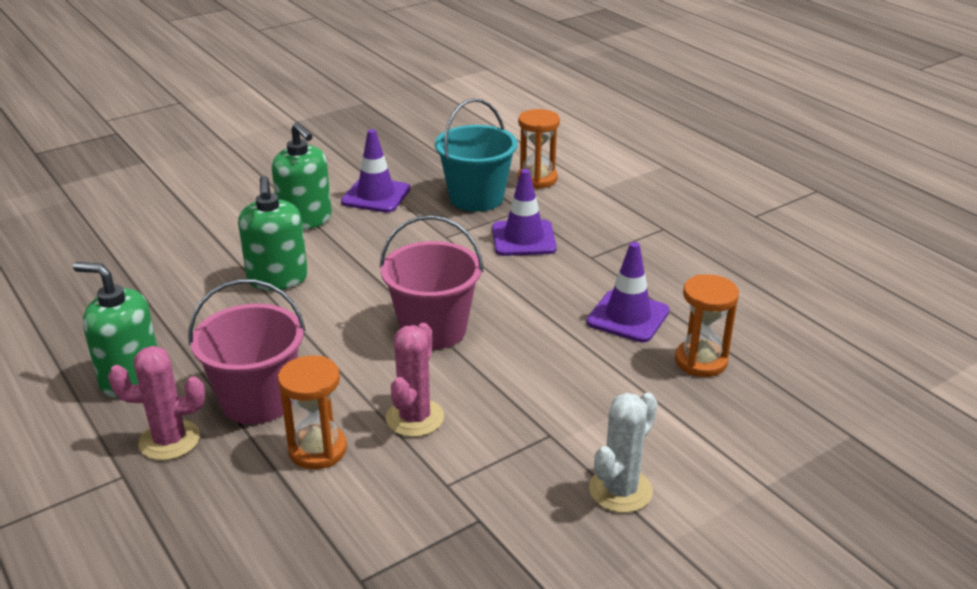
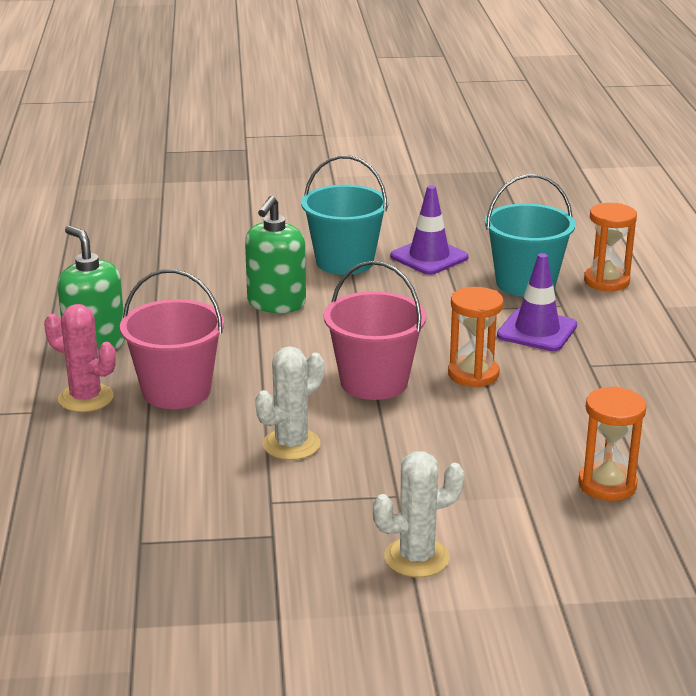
camera: 30 degrees right, 5 degrees down
(305, 220) = (344, 262): green soap dispenser -> turquoise bucket
(317, 450) = (191, 442): orange hourglass -> orange hourglass (473, 374)
(415, 418) = (291, 444): pink cactus -> white cactus
(628, 317) = (572, 426): purple traffic cone -> none

